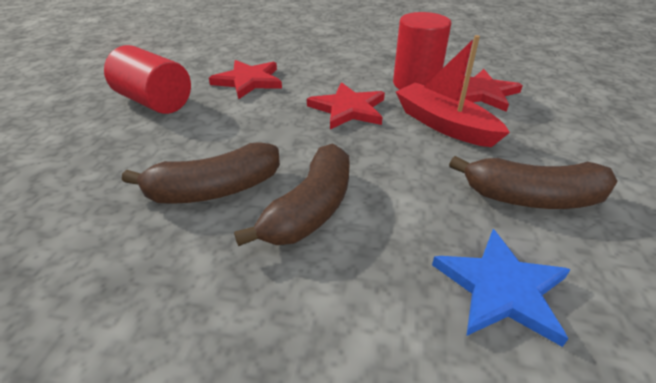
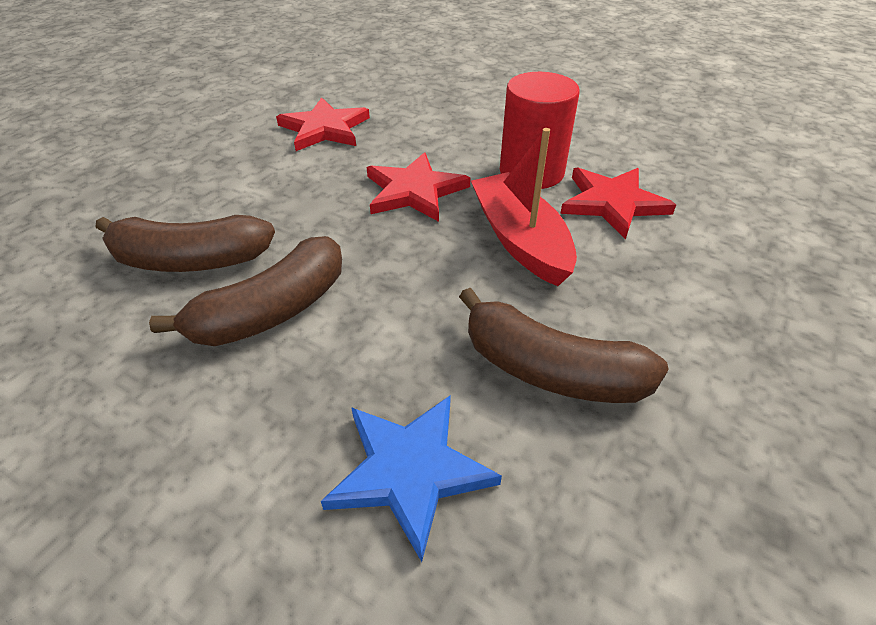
camera: 20 degrees right, 5 degrees up
(154, 102) = (204, 137): red cylinder -> none

